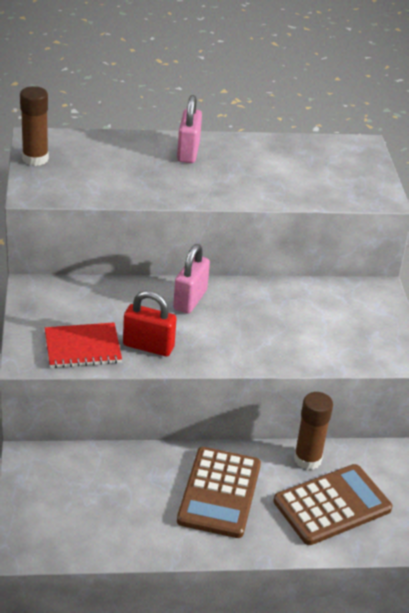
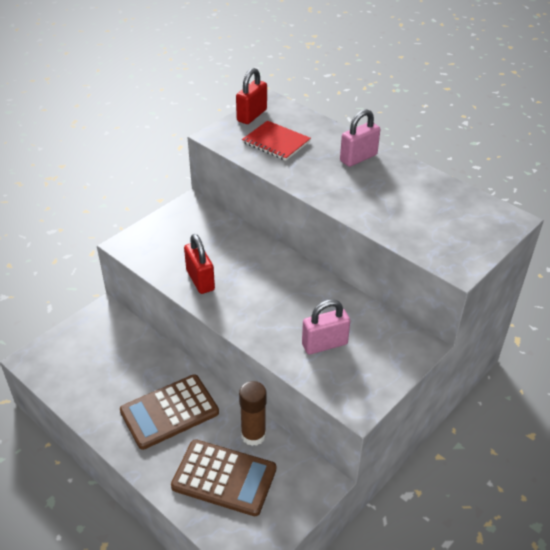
camera: 50 degrees right, 5 degrees up
(35, 159) = (252, 115): brown glue stick -> red padlock
(82, 347) = (163, 256): red notebook -> red notebook (276, 142)
(190, 300) = (271, 267): pink padlock -> pink padlock (324, 344)

